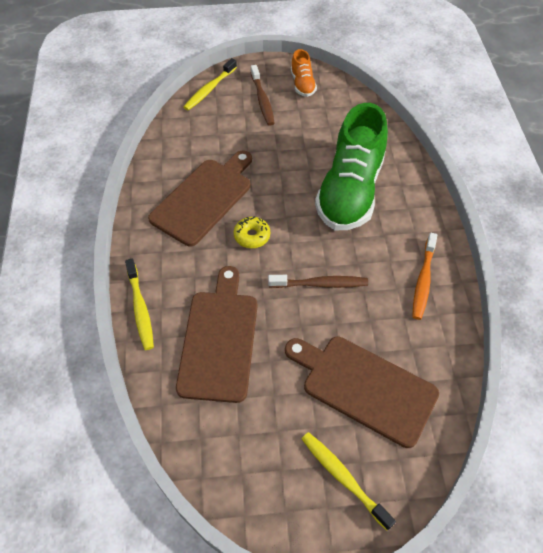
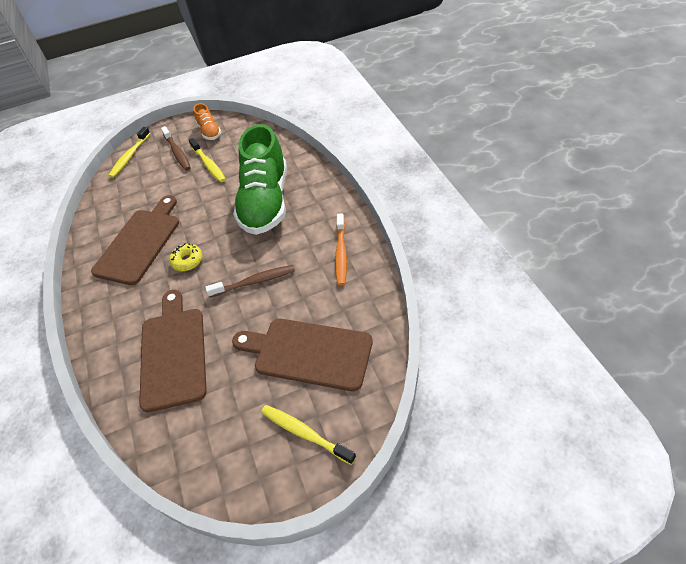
camera: 10 degrees left, 5 degrees down
(140, 308) = (97, 349): yellow toothbrush -> yellow toothbrush (208, 164)

